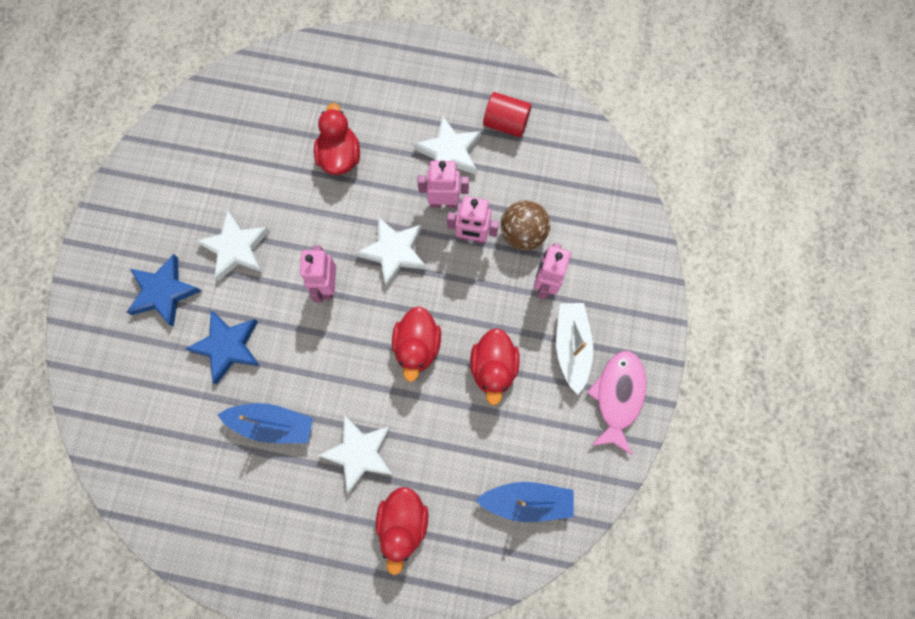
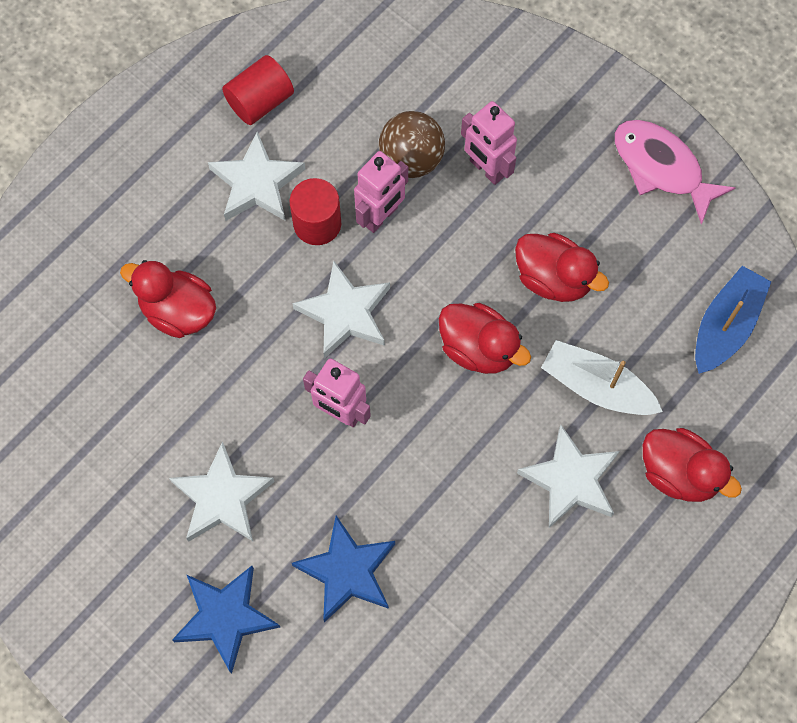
camera: 60 degrees left, 5 degrees down
(272, 424) = (478, 565): blue boat -> none
(444, 202) = (317, 224): pink robot -> red cylinder
(571, 347) = (577, 183): white boat -> white boat (596, 386)

